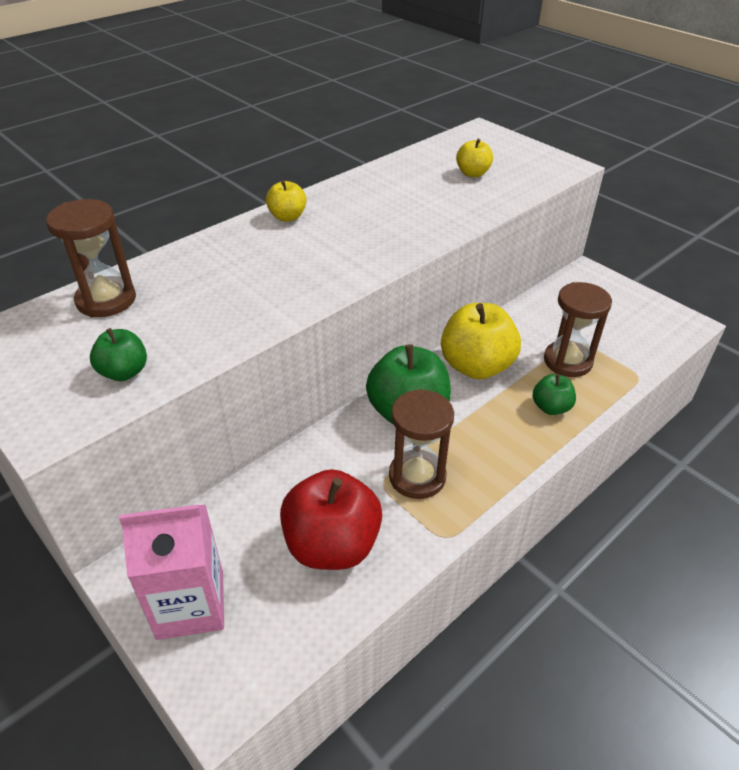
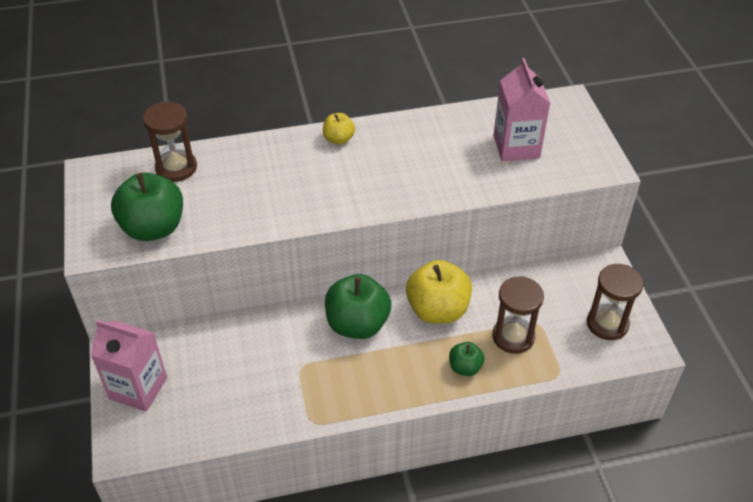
camera: 30 degrees right, 5 degrees up
(124, 372) = (153, 228): green apple -> green apple, size x1.95
(332, 545) = (240, 392): red apple -> none
(417, 476) = (327, 373): brown hourglass -> brown hourglass (607, 324)
(472, 173) = (516, 147): yellow apple -> pink carton

